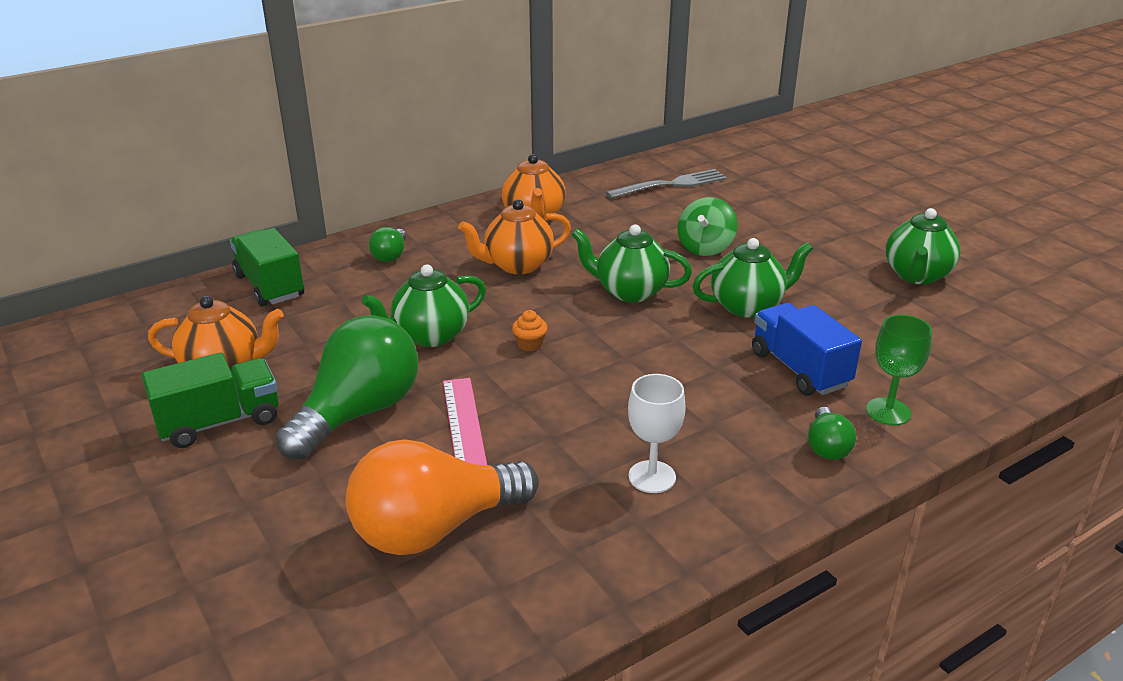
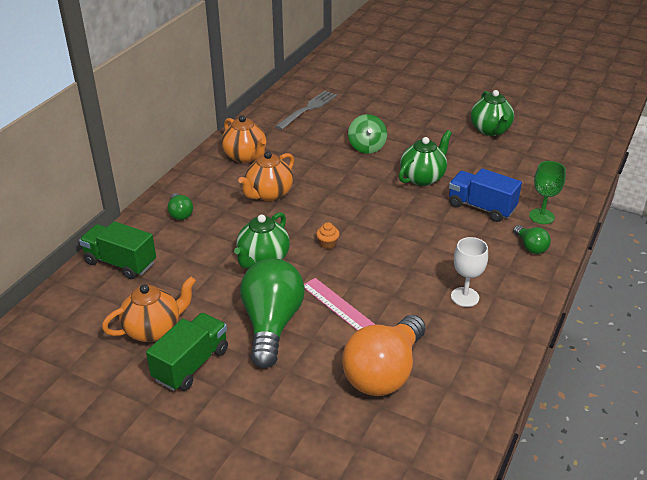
camera: 30 degrees left, 5 degrees up
(630, 291) = (351, 190): green teapot -> none

